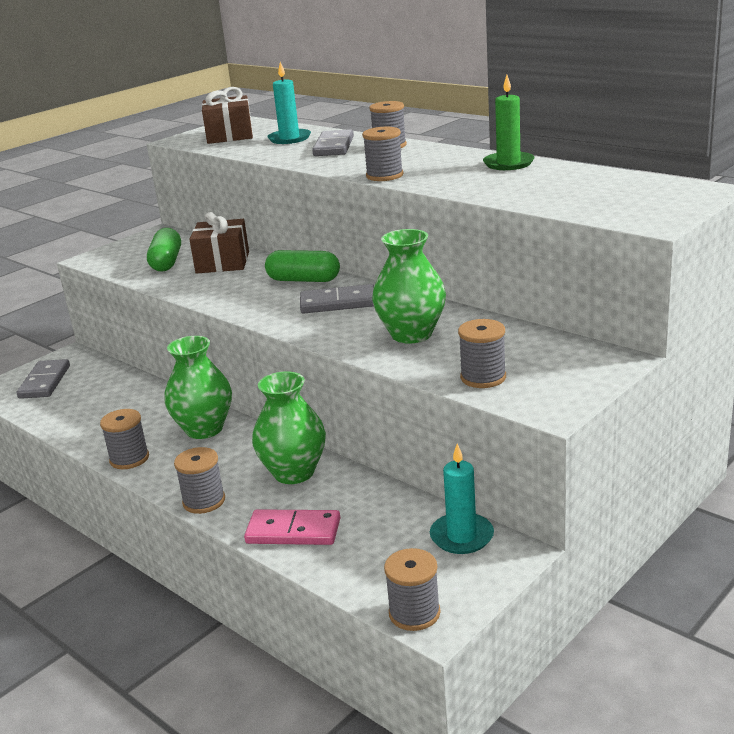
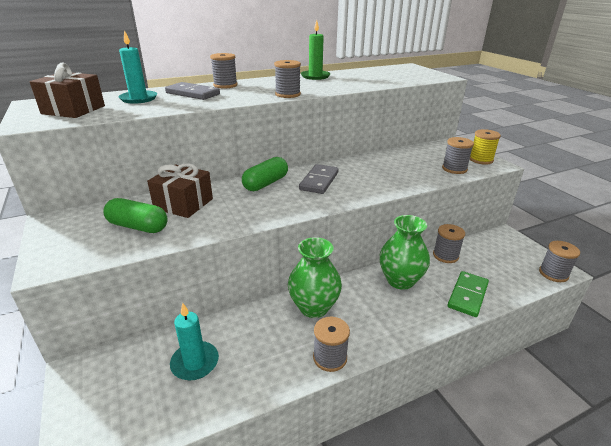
camera: 70 degrees left, 5 degrees up
(45, 382) = (116, 402): grey domino -> none
(204, 501) = (416, 327): grey spool -> grey spool (445, 255)
(293, 531) = (467, 295): pink domino -> green domino
(411, 334) = (387, 172): green vase -> none
(461, 536) = (489, 244): turquoise candle -> turquoise candle (195, 362)
(556, 394) = (481, 160): none -> yellow spool

